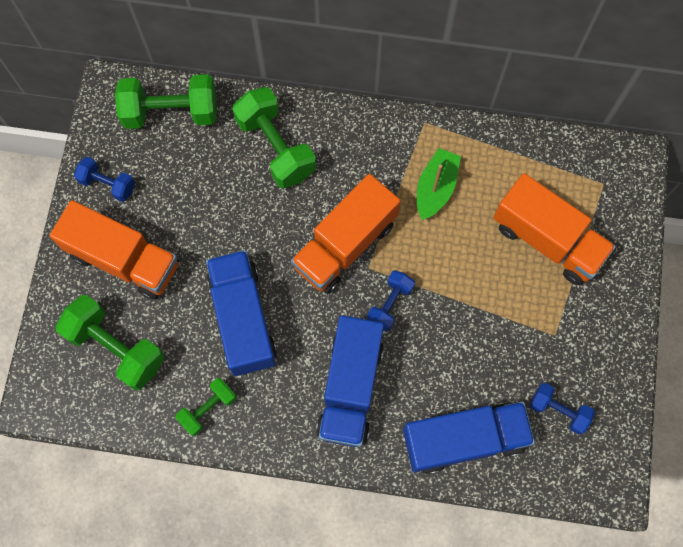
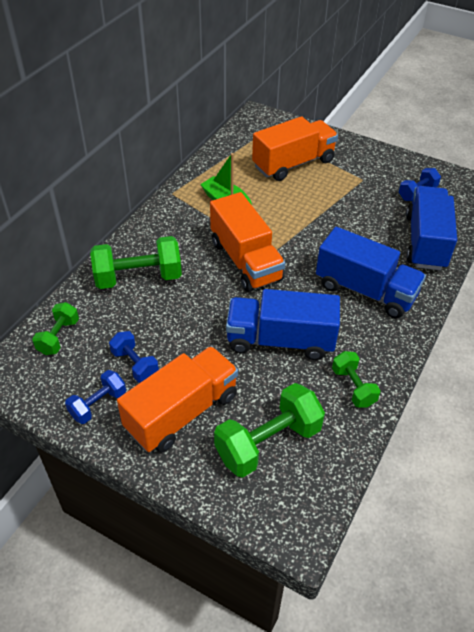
camera: 70 degrees left, 25 degrees down
(171, 112) = (58, 337): green dumbbell -> green dumbbell, size x0.57
(390, 304) = (306, 250): blue dumbbell -> blue dumbbell (135, 364)

